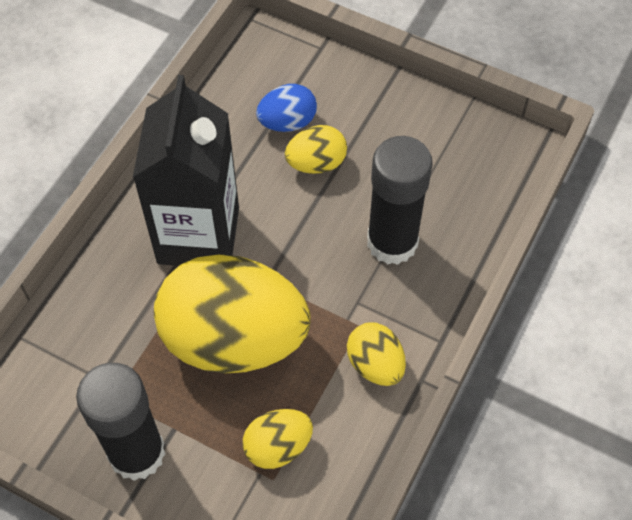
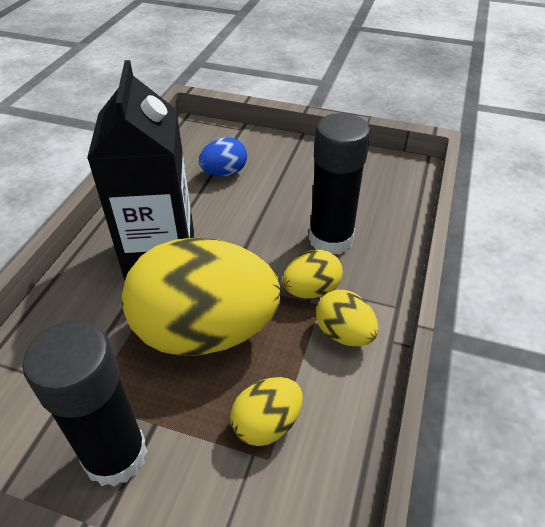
camera: 10 degrees left, 15 degrees down
(316, 163) = (253, 195): yellow egg -> yellow egg (311, 290)

